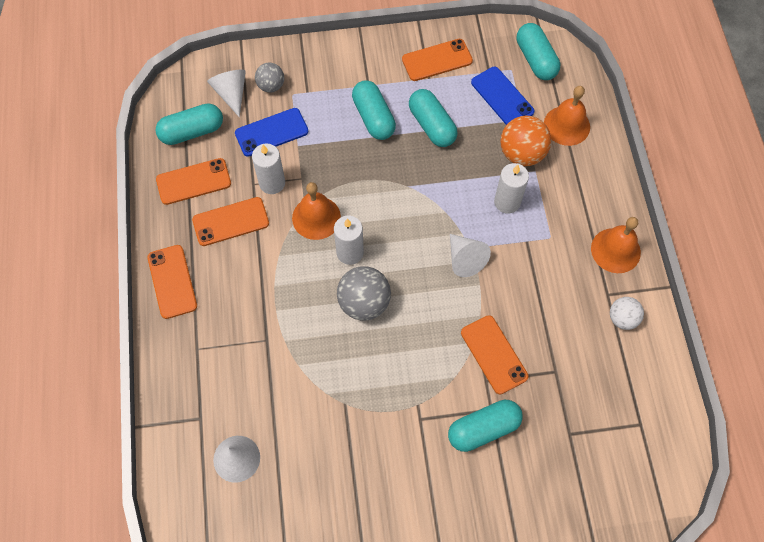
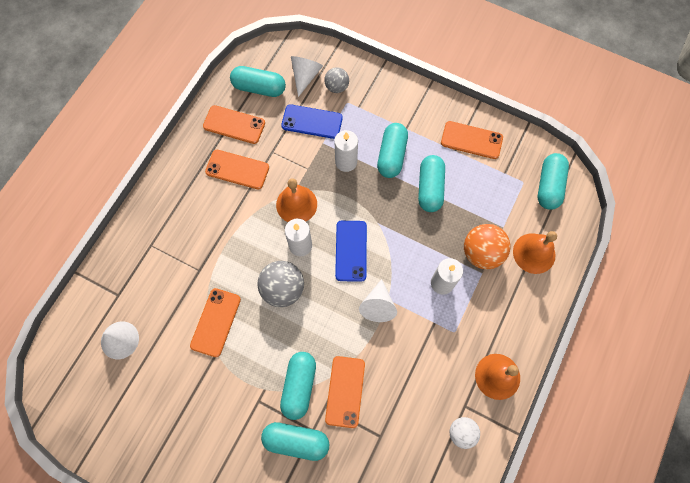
camera: 35 degrees right, 5 degrees up
(172, 281) = (169, 187): orange phone -> orange phone (215, 322)
(272, 183) = (285, 159): white candle -> white candle (346, 162)
(448, 379) = (299, 386): none -> turquoise capsule
(502, 97) = (500, 199): blue phone -> blue phone (351, 251)

